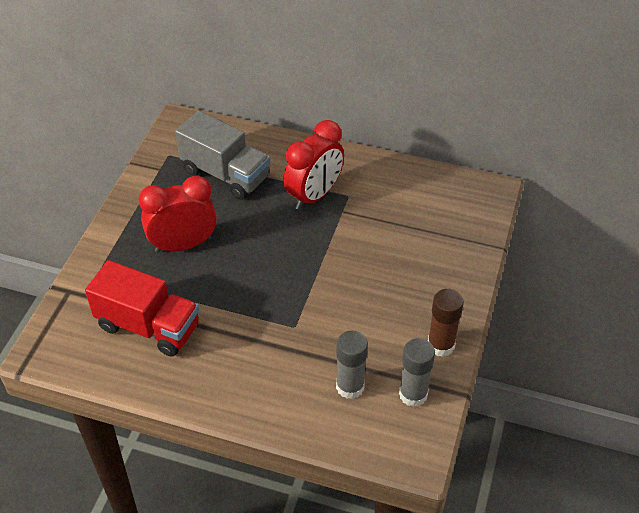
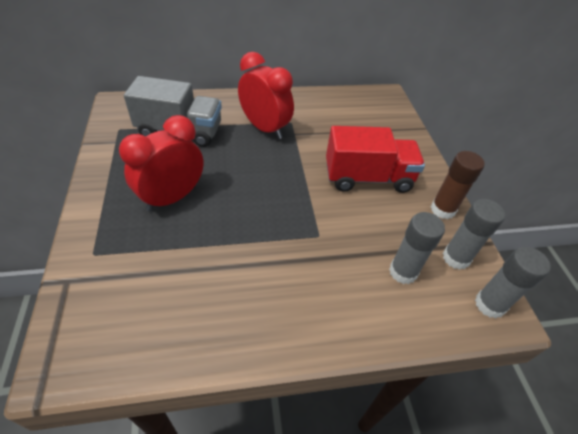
camera: 30 degrees left, 0 degrees up
(148, 326) = (177, 286): red truck -> red truck (368, 178)
(314, 195) = (265, 128): red clock -> red clock turned 60 degrees counterclockwise
(410, 444) = (489, 304): none -> grey glue stick

